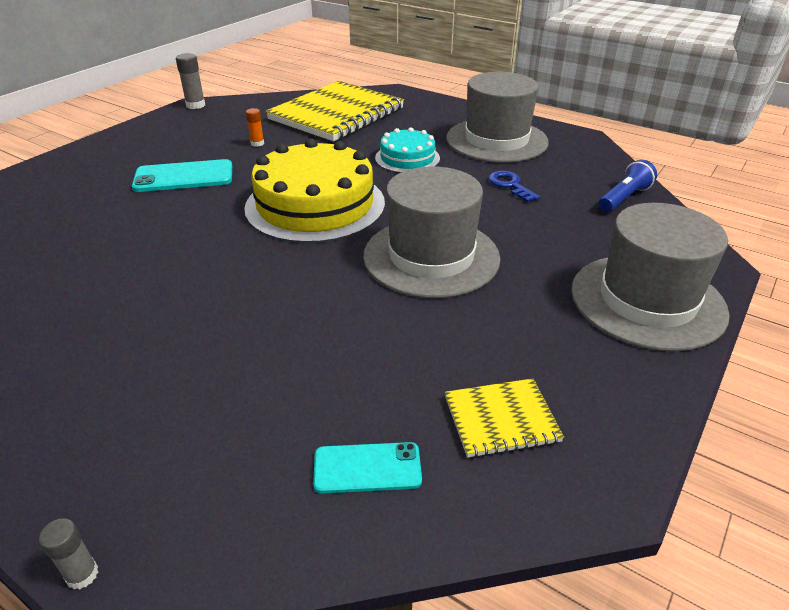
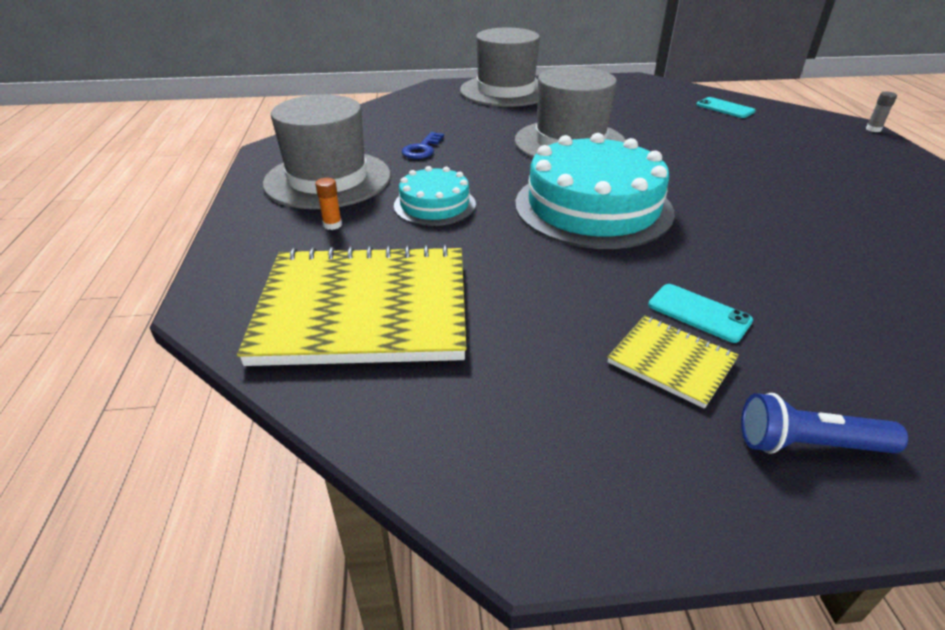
camera: 130 degrees left, 0 degrees up
(184, 177) = (699, 313): turquoise phone -> turquoise phone, size x0.63
(195, 105) = (523, 524): grey glue stick -> none
(257, 143) = (545, 317): orange glue stick -> orange glue stick (332, 225)
(315, 205) = (593, 207): yellow cake -> turquoise cake
(501, 419) = (648, 97): yellow notebook -> yellow notebook (671, 362)
(624, 198) = (385, 114): blue flashlight -> blue flashlight (808, 444)

